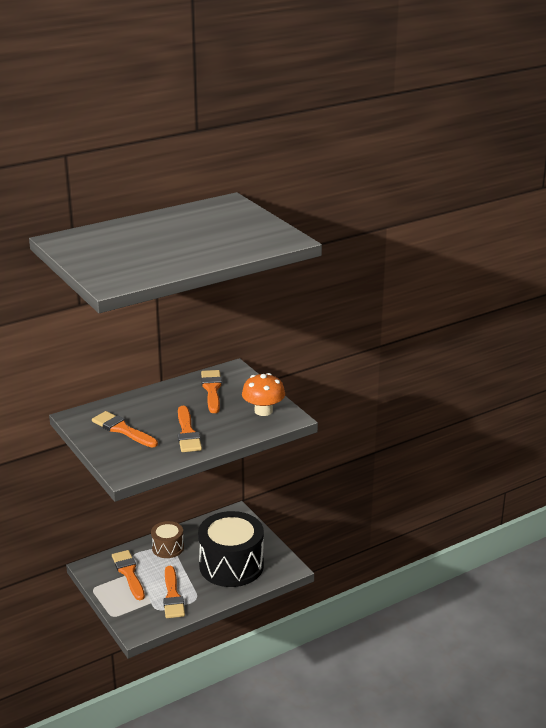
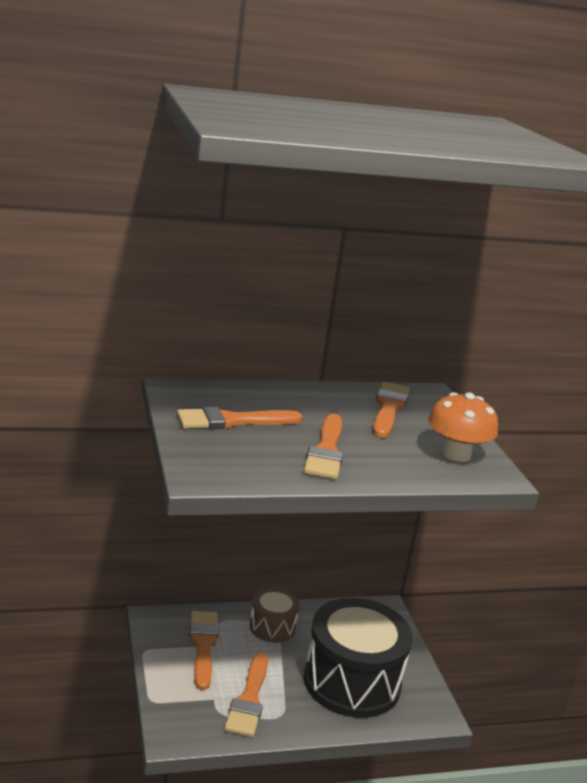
camera: 15 degrees right, 5 degrees down
(122, 430) = (232, 421): orange brush -> orange brush turned 75 degrees counterclockwise

